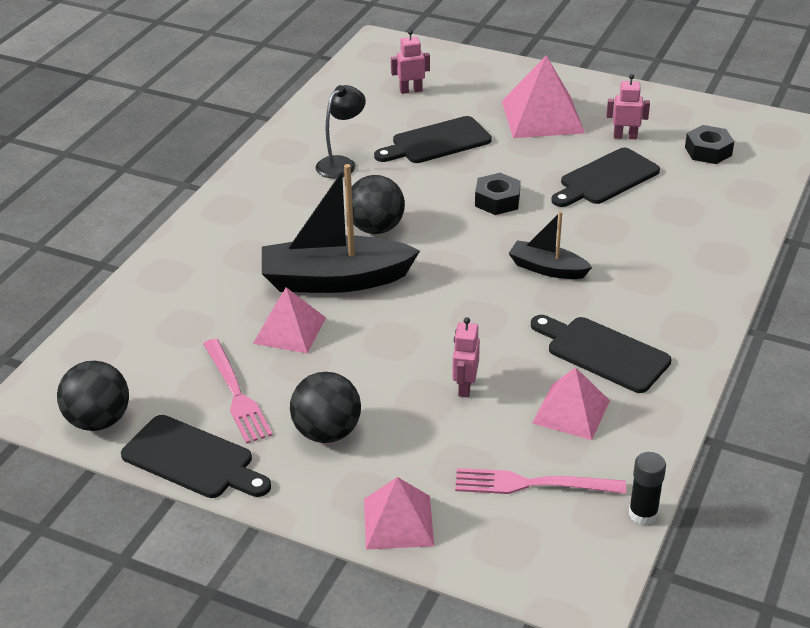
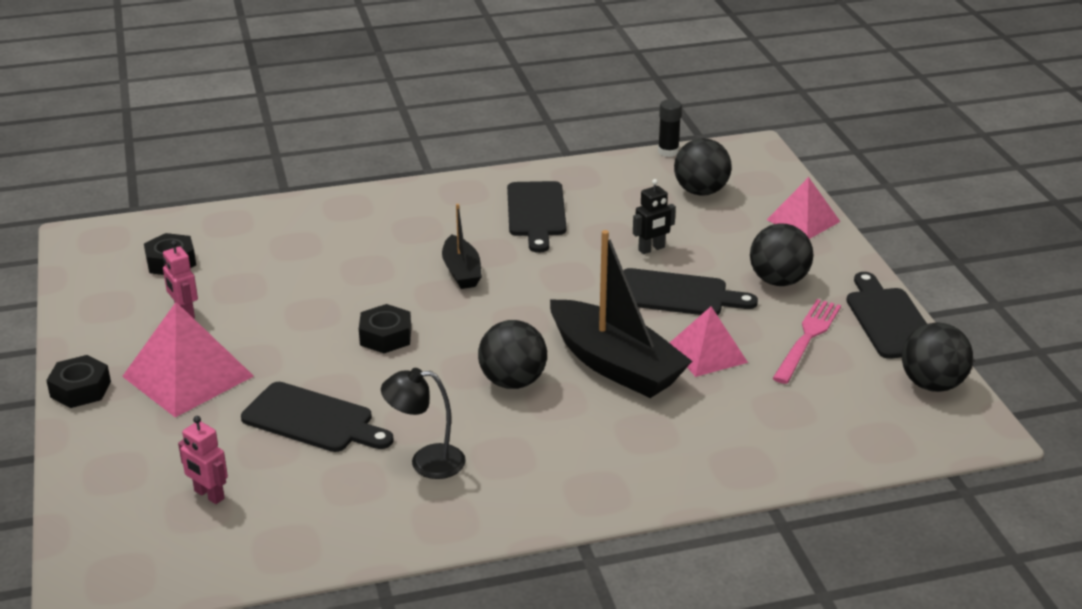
camera: 130 degrees left, 5 degrees down
(465, 387) = (651, 249): pink robot -> black robot
(532, 484) = (700, 191): pink fork -> black ball
(571, 411) = (615, 202): pink pyramid -> none
(572, 81) = (80, 389): none -> black nut
(606, 179) = (280, 295): black cutting board -> black cutting board (677, 294)

